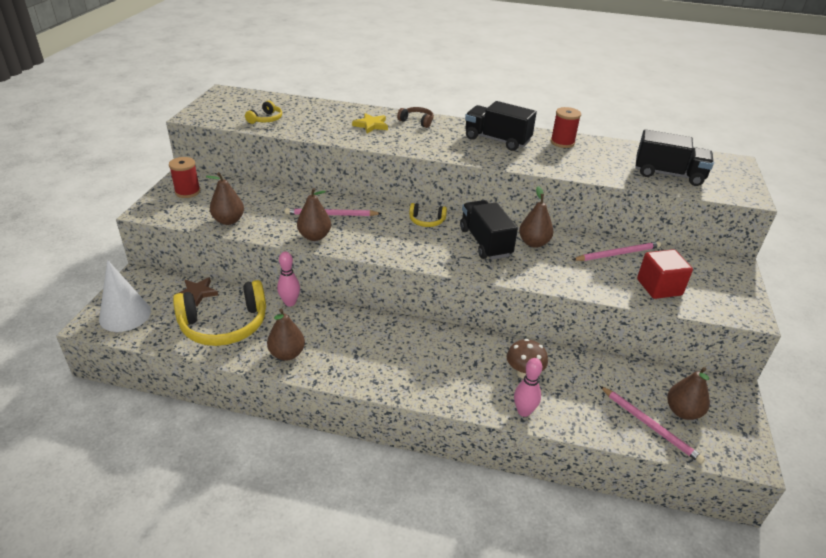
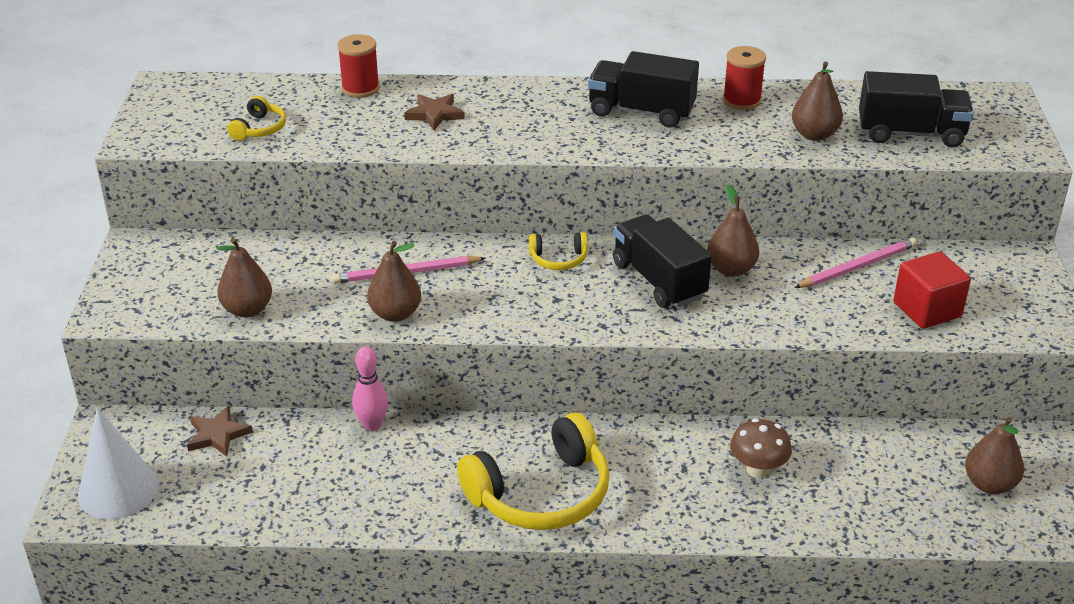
camera: 10 degrees left, 0 degrees up
(187, 192) = (155, 270): red spool -> red spool (360, 88)
(224, 325) = (284, 477): yellow headphones -> yellow headphones (541, 493)
(287, 354) = (400, 504): brown pear -> brown pear (814, 135)
(371, 125) = (435, 114): yellow star -> brown star
(417, 121) = (504, 95): brown headphones -> none
(524, 411) = (772, 524): pink bowling pin -> none
(650, 425) = (949, 512): pink pencil -> none

